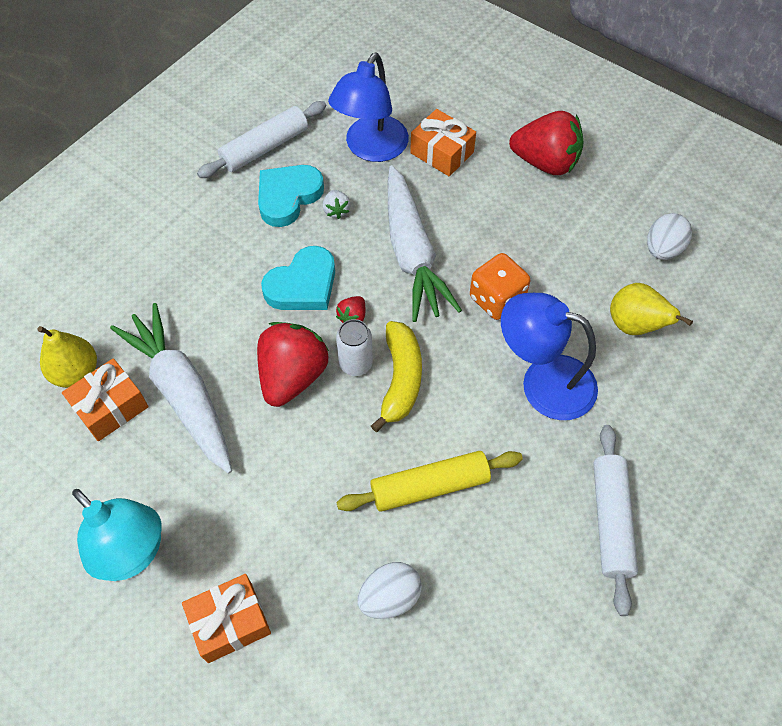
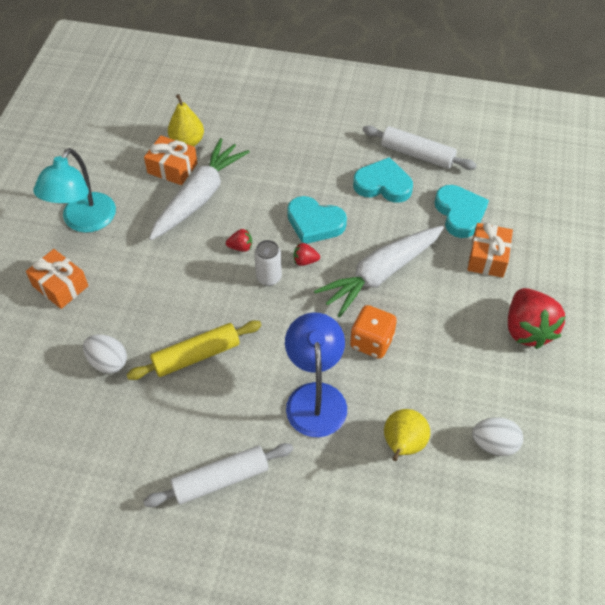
camera: 65 degrees right, 5 degrees down
(293, 376) = (241, 247): red strawberry -> red strawberry, size x0.44
(336, 210) = (389, 216): white strawberry -> none
(371, 149) = (460, 213): blue lamp -> turquoise heart
(400, 379) = (270, 307): yellow banana -> none
(429, 486) = (196, 355): yellow rolling pin -> yellow rolling pin turned 75 degrees counterclockwise

